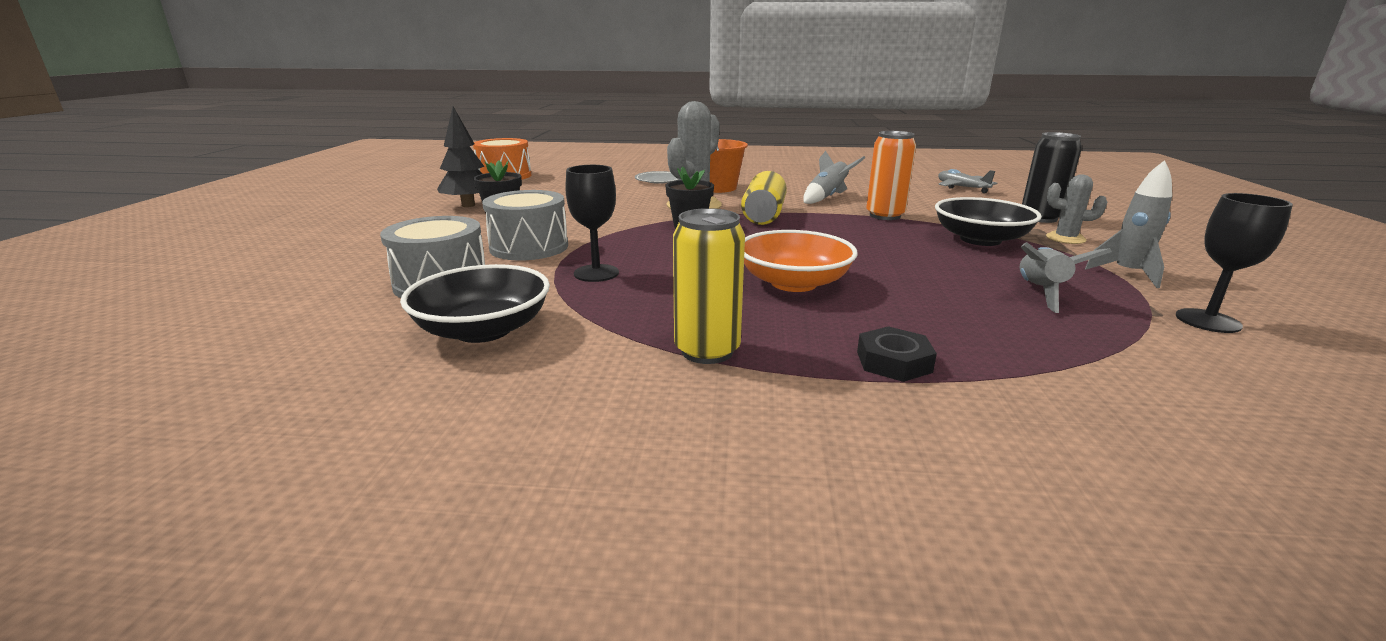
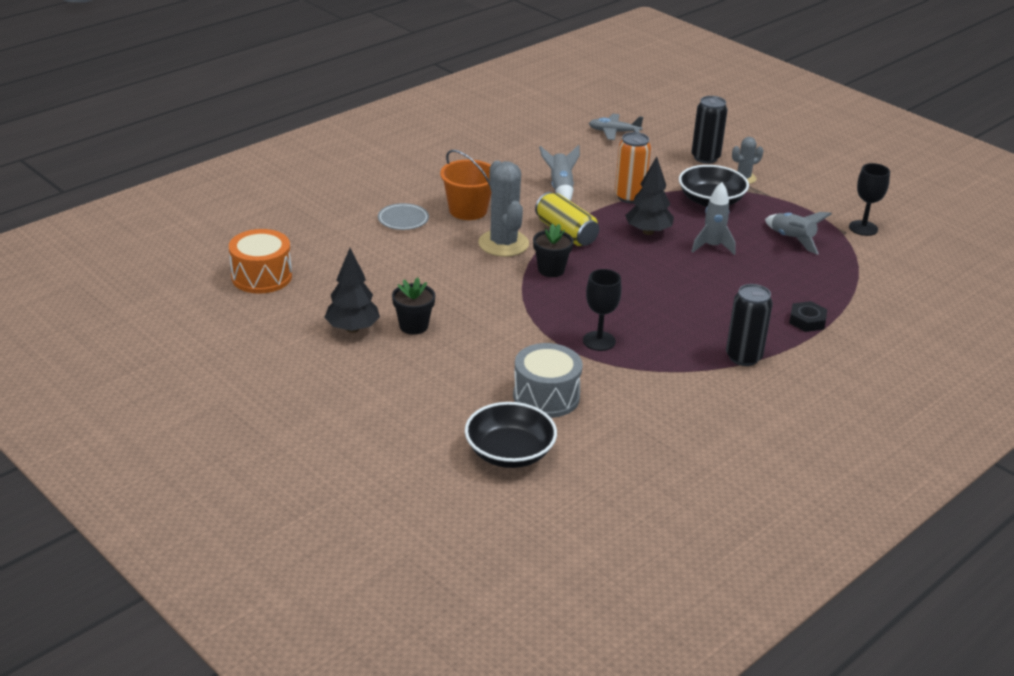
camera: 50 degrees left, 10 degrees up
(483, 330) = (642, 405): black bowl -> black bowl (509, 453)
(529, 247) = (512, 343): grey drum -> none
(707, 351) = (743, 357): yellow can -> black can
(794, 283) = (695, 292): orange bowl -> none
(849, 235) = (648, 232): none -> black tree
(1127, 274) = (803, 203): grey rocket -> grey rocket (712, 246)

